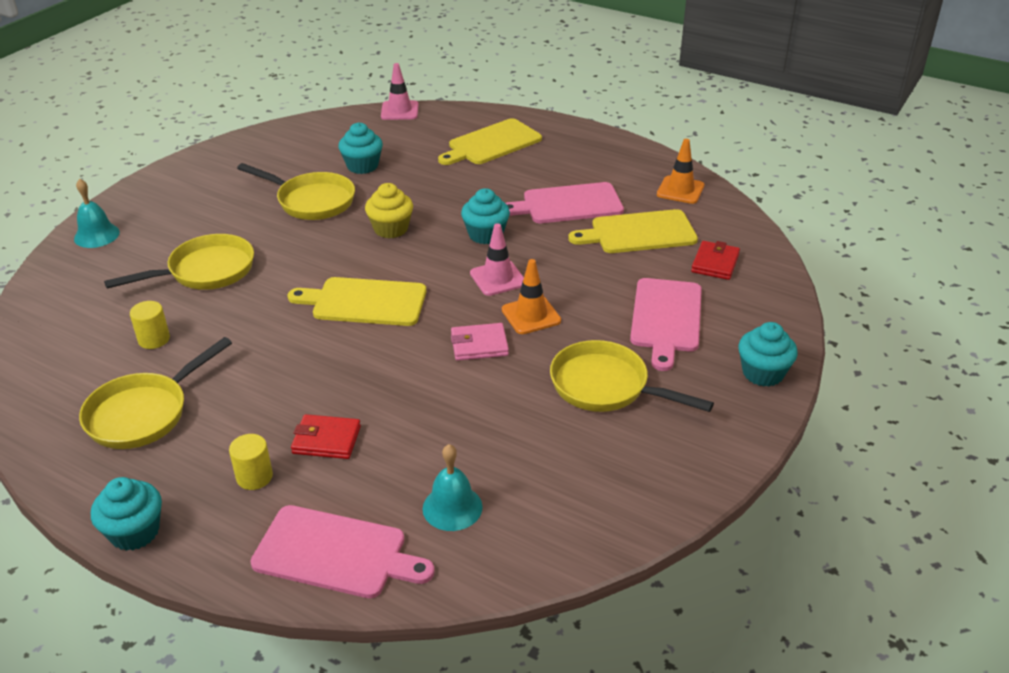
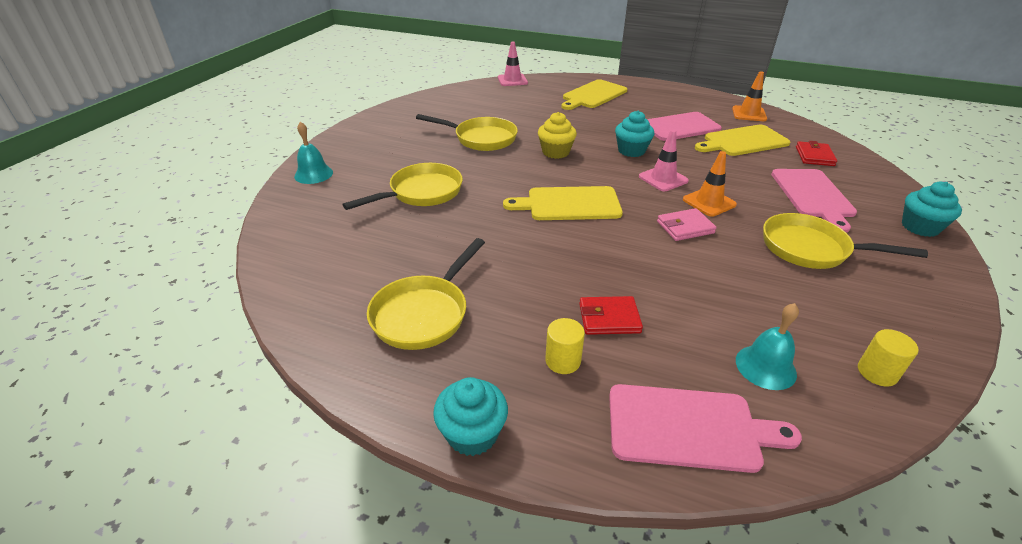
camera: 10 degrees left, 0 degrees up
(154, 339) = (402, 249): yellow cylinder -> yellow cylinder (877, 372)
(362, 166) = (507, 114): turquoise cupcake -> none

